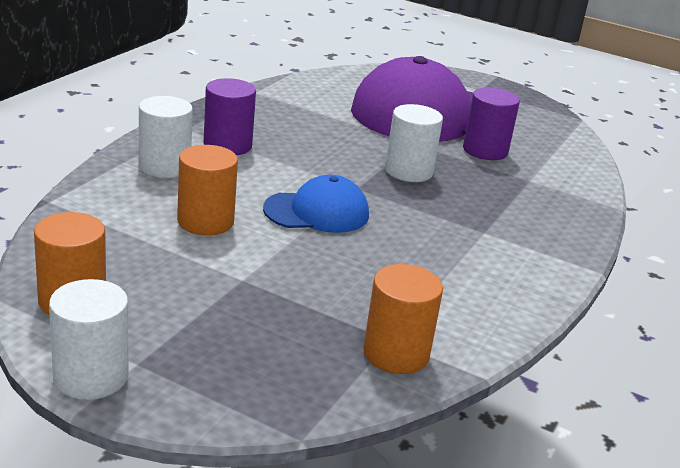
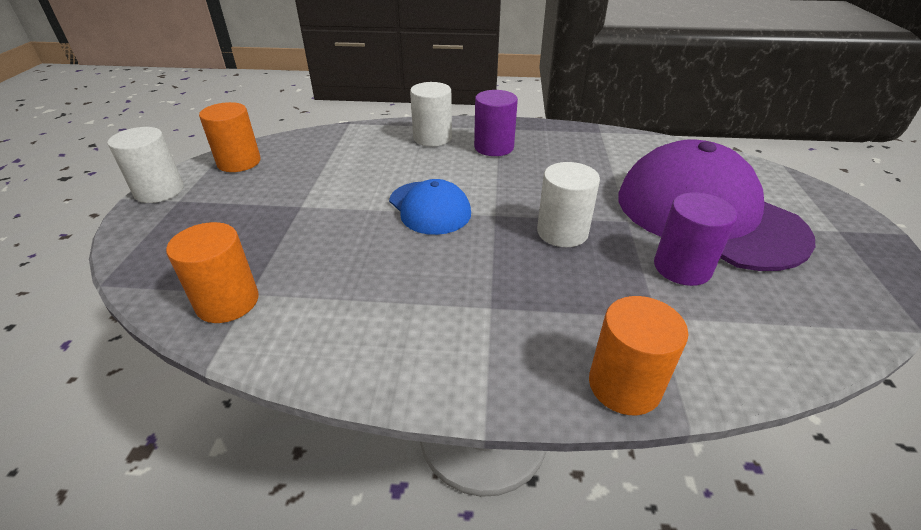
camera: 70 degrees right, 10 degrees up
(205, 221) = (370, 171): orange cylinder -> orange cylinder (624, 385)

